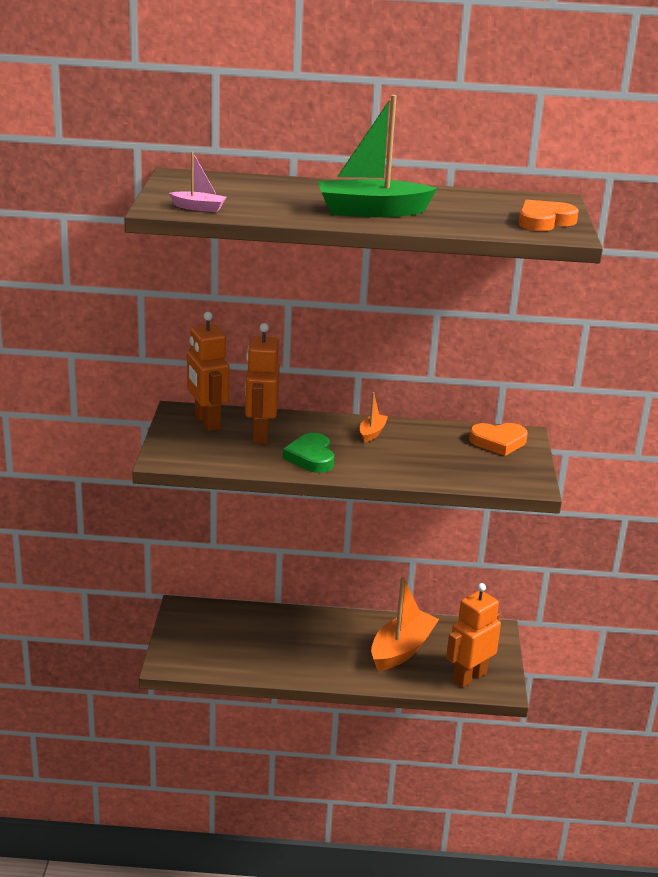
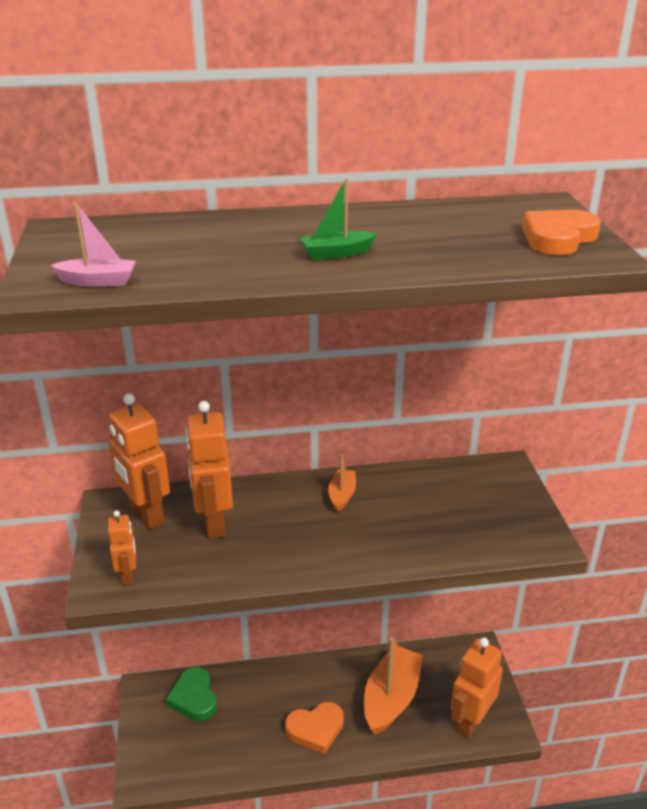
camera: 10 degrees left, 5 degrees up
(185, 455) = (128, 575): none -> orange robot
(311, 457) = (282, 548): green heart -> green heart (194, 697)
(371, 211) = (336, 253): green boat -> green boat, size x0.48
(498, 442) = (484, 482): orange heart -> orange heart (315, 729)

